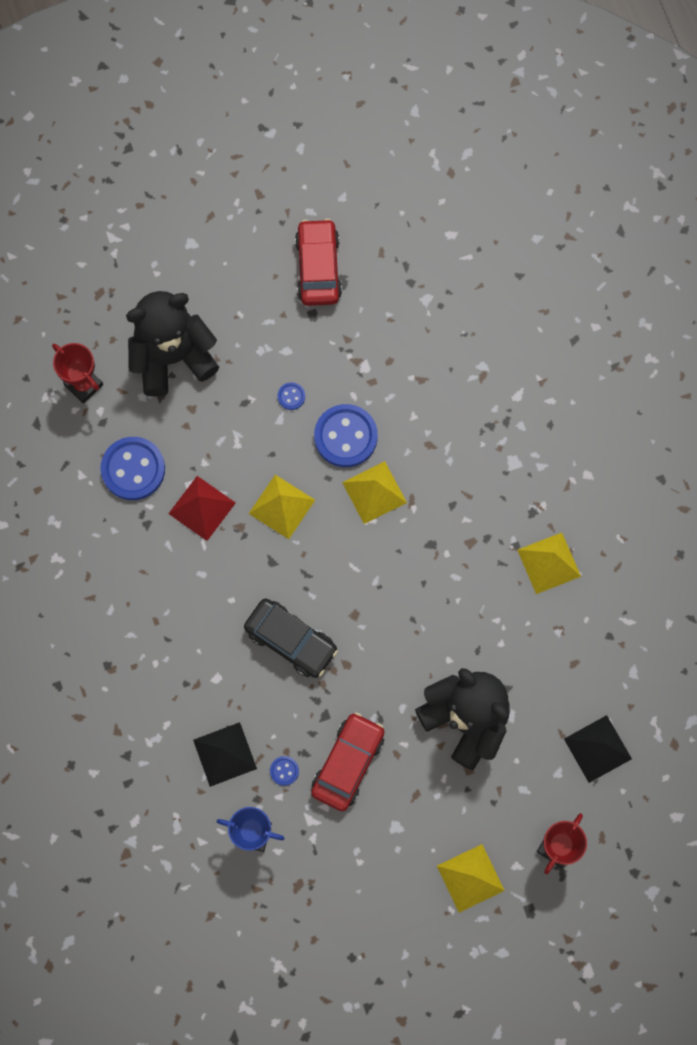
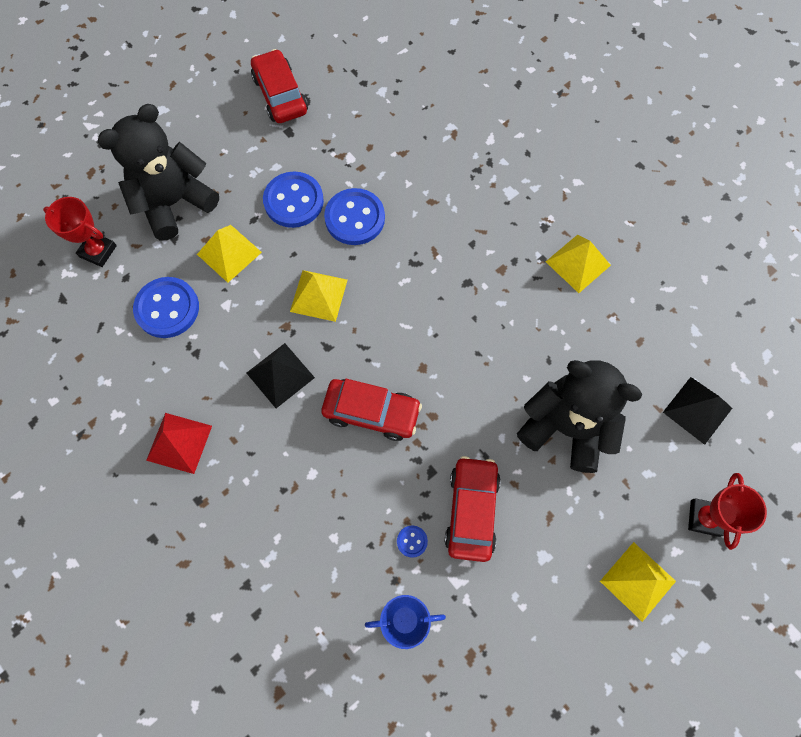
camera: 20 degrees left, 5 degrees down
(202, 508) = (244, 321): red pyramid -> red pyramid (179, 443)
(224, 754) = (346, 546): black pyramid -> black pyramid (280, 375)
(291, 396) = (293, 201): blue button -> blue button, size x2.28
(291, 640) = (371, 412): black car -> red car
(374, 492) = (398, 255): yellow pyramid -> yellow pyramid (229, 253)

